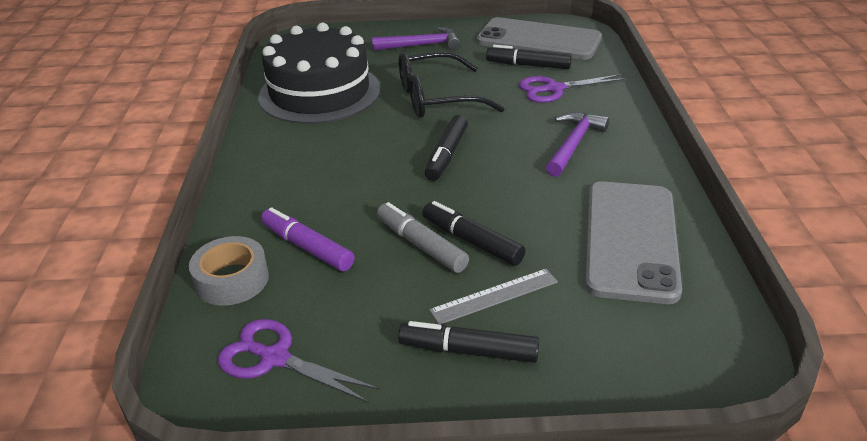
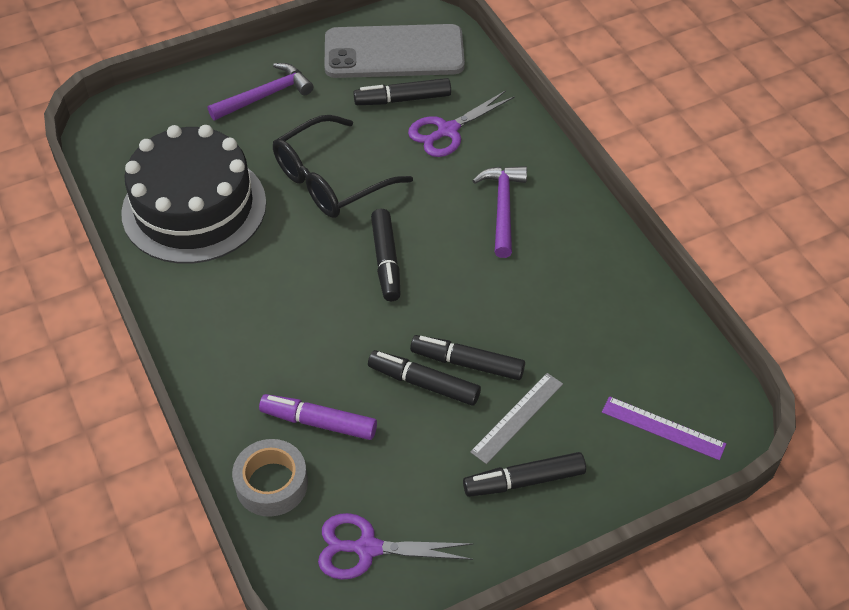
camera: 25 degrees left, 15 degrees up
(421, 245) = (424, 383): grey marker -> black marker
(630, 240) = (603, 315): grey phone -> none
(649, 351) = (663, 428): none -> purple ruler

